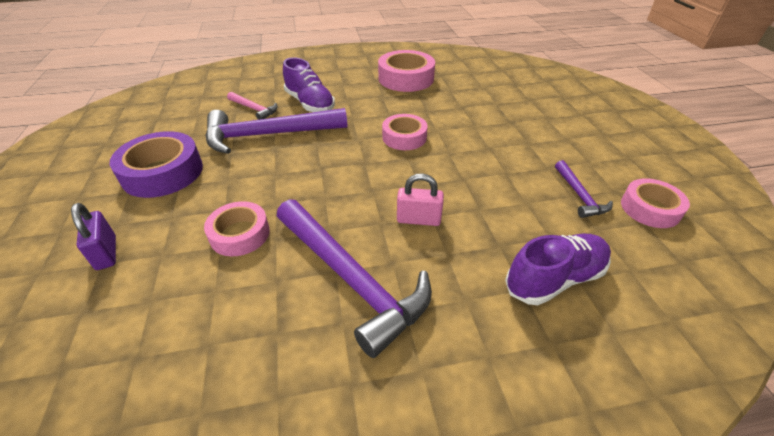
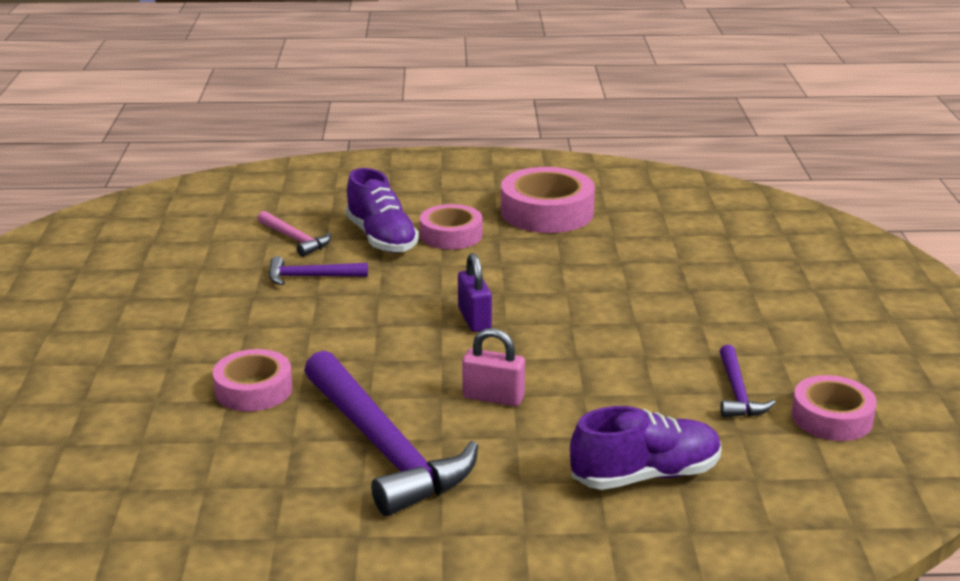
camera: 10 degrees right, 15 degrees down
(106, 253) = (88, 392): purple padlock -> purple padlock (474, 319)
(162, 172) = (158, 311): purple tape -> none
(268, 135) = (311, 277): purple hammer -> purple hammer, size x0.48
(404, 137) = (511, 297): pink tape -> pink tape (451, 235)

